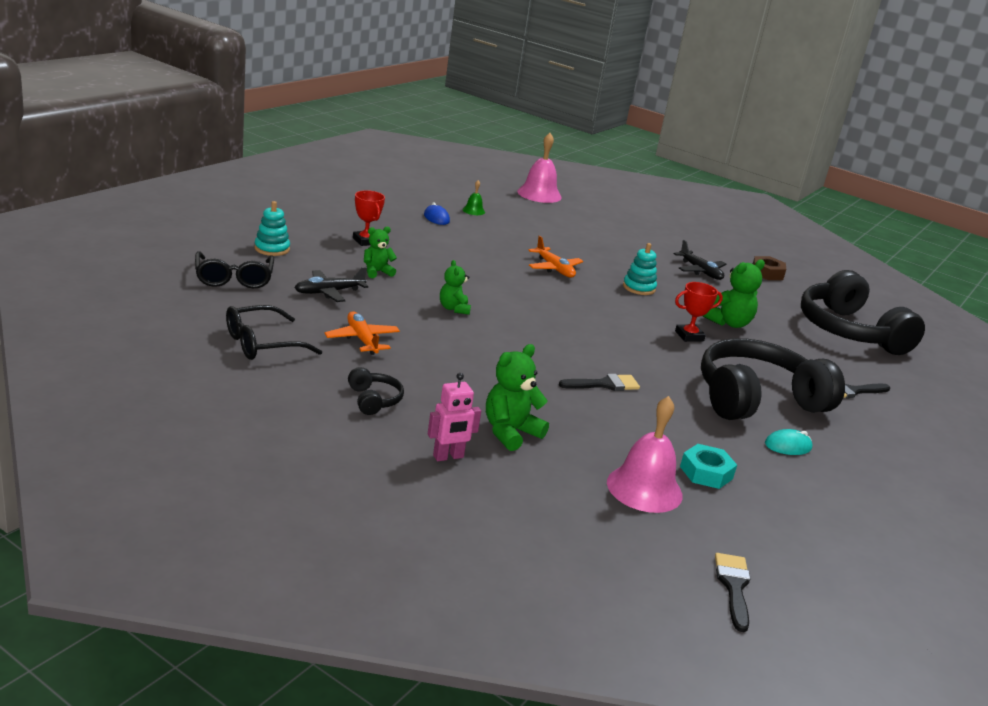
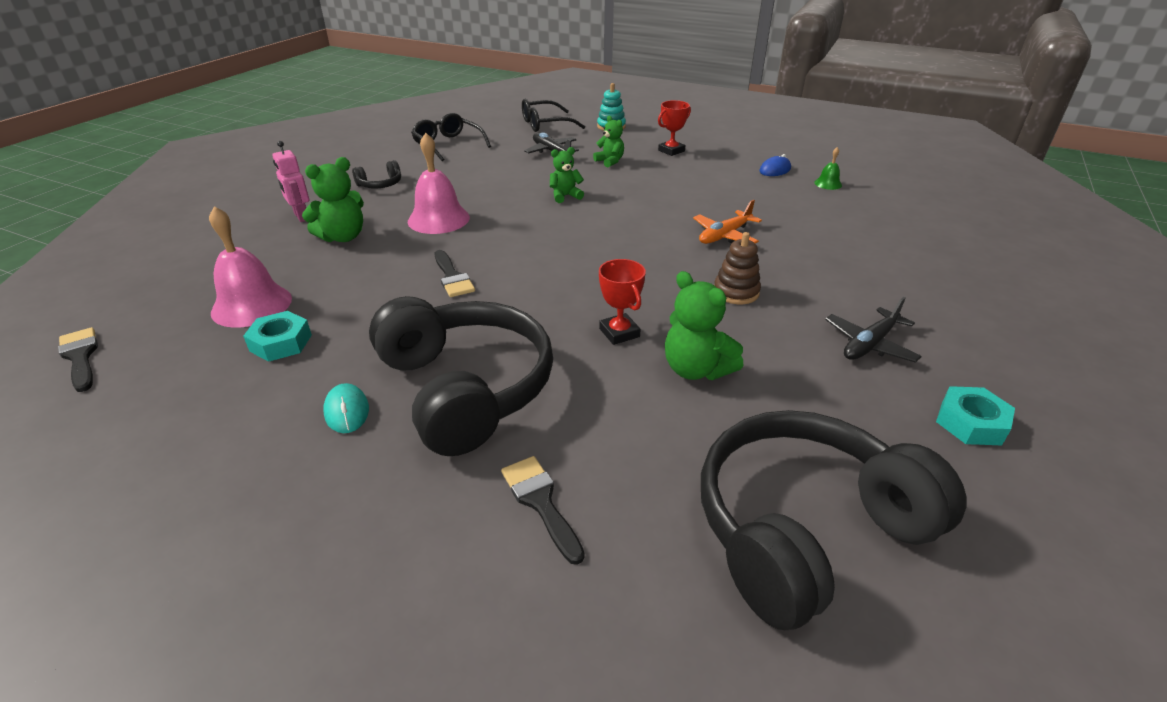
camera: 85 degrees right, 10 degrees up
(362, 339) = (476, 170): orange plane -> none
(510, 432) = (343, 237): green teddy bear -> green teddy bear turned 105 degrees clockwise
(539, 194) = (957, 213): pink bell -> pink bell (438, 219)
(639, 288) = (736, 292): turquoise stacking toy -> brown stacking toy
(733, 587) = (80, 357): black brush -> black brush turned 120 degrees counterclockwise
(767, 273) = (971, 423): brown nut -> turquoise nut

